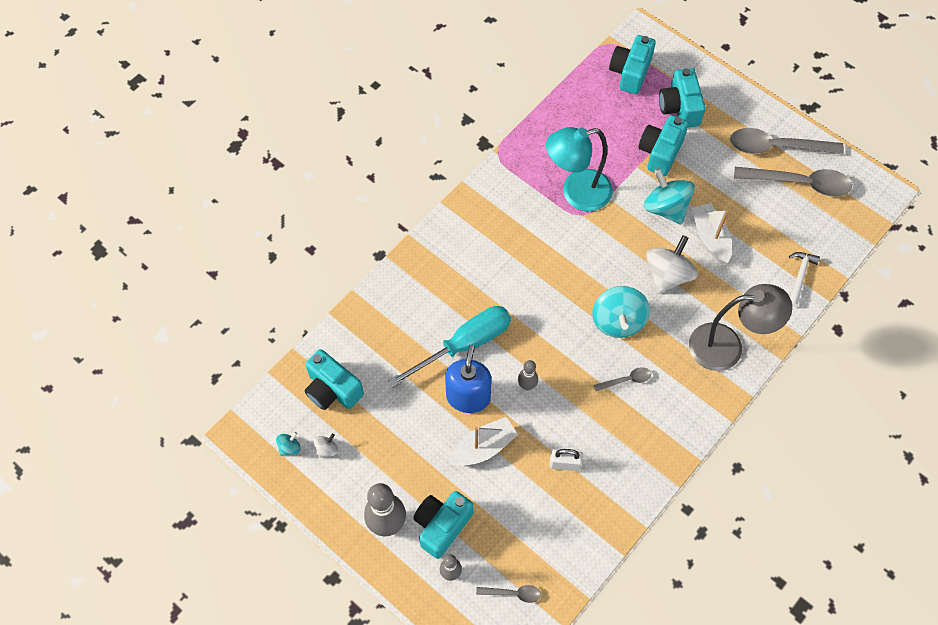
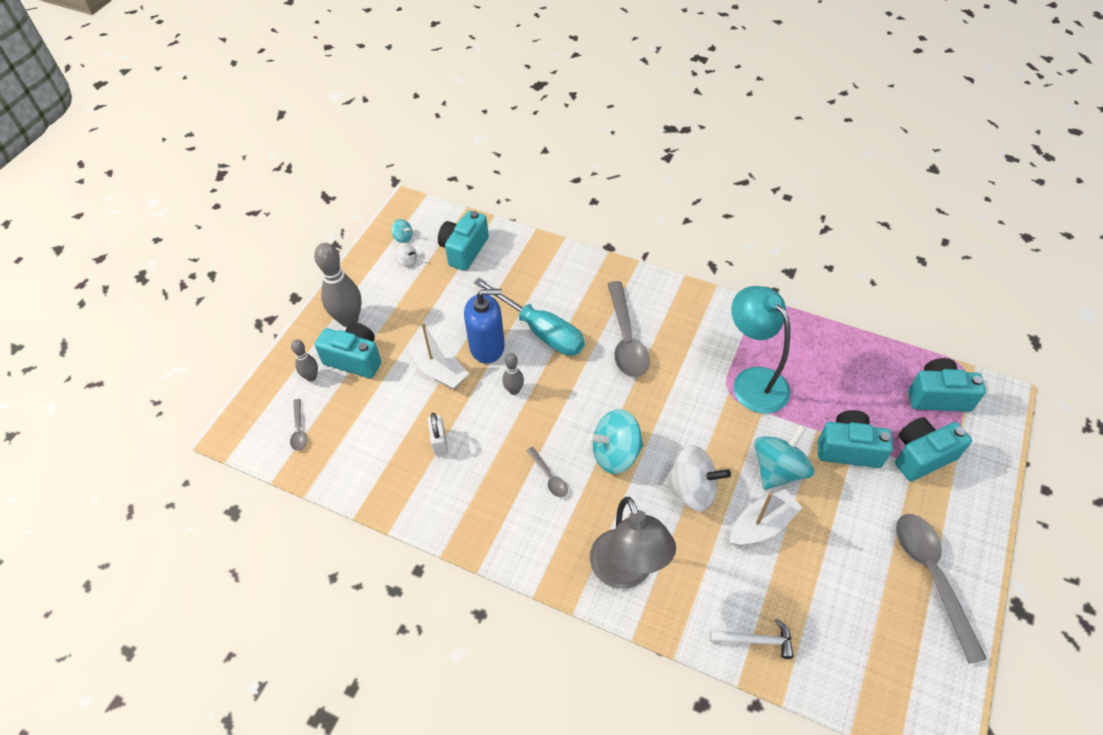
camera: 75 degrees right, 10 degrees down
(799, 183) = (893, 615): grey spoon -> grey spoon (626, 338)

